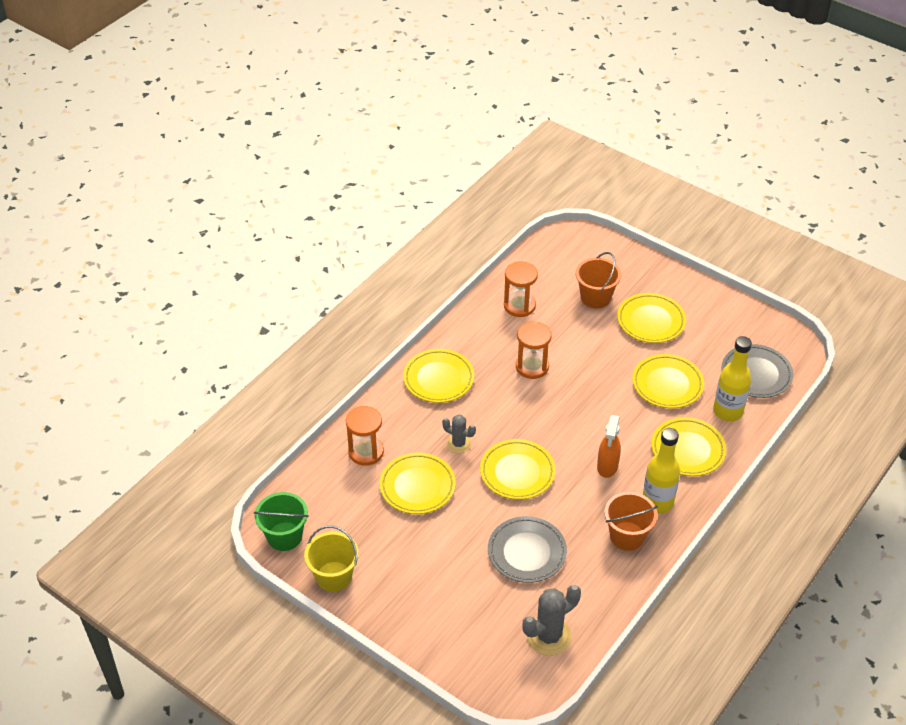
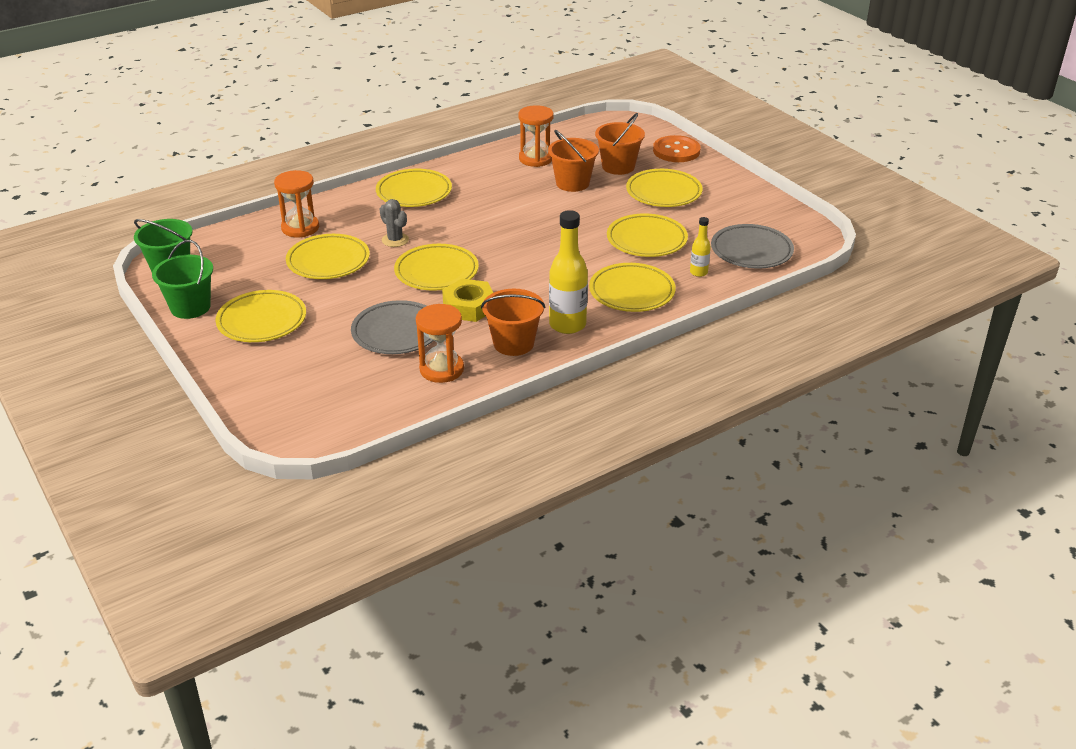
camera: 20 degrees right, 10 degrees down
(334, 576) = (190, 307): yellow bucket -> green bucket
(406, 574) = (262, 321): none -> yellow plate
(532, 366) = (514, 201): orange hourglass -> orange hourglass (441, 369)
(549, 636) = (365, 402): grey cactus -> none
(568, 329) = (572, 183): none -> orange bucket
(568, 505) = (469, 306): none -> yellow nut
(607, 466) = (534, 287): orange spray bottle -> none
(633, 264) = (676, 151): none -> orange button
(728, 411) = (698, 272): yellow bottle -> yellow bottle, size x0.52

